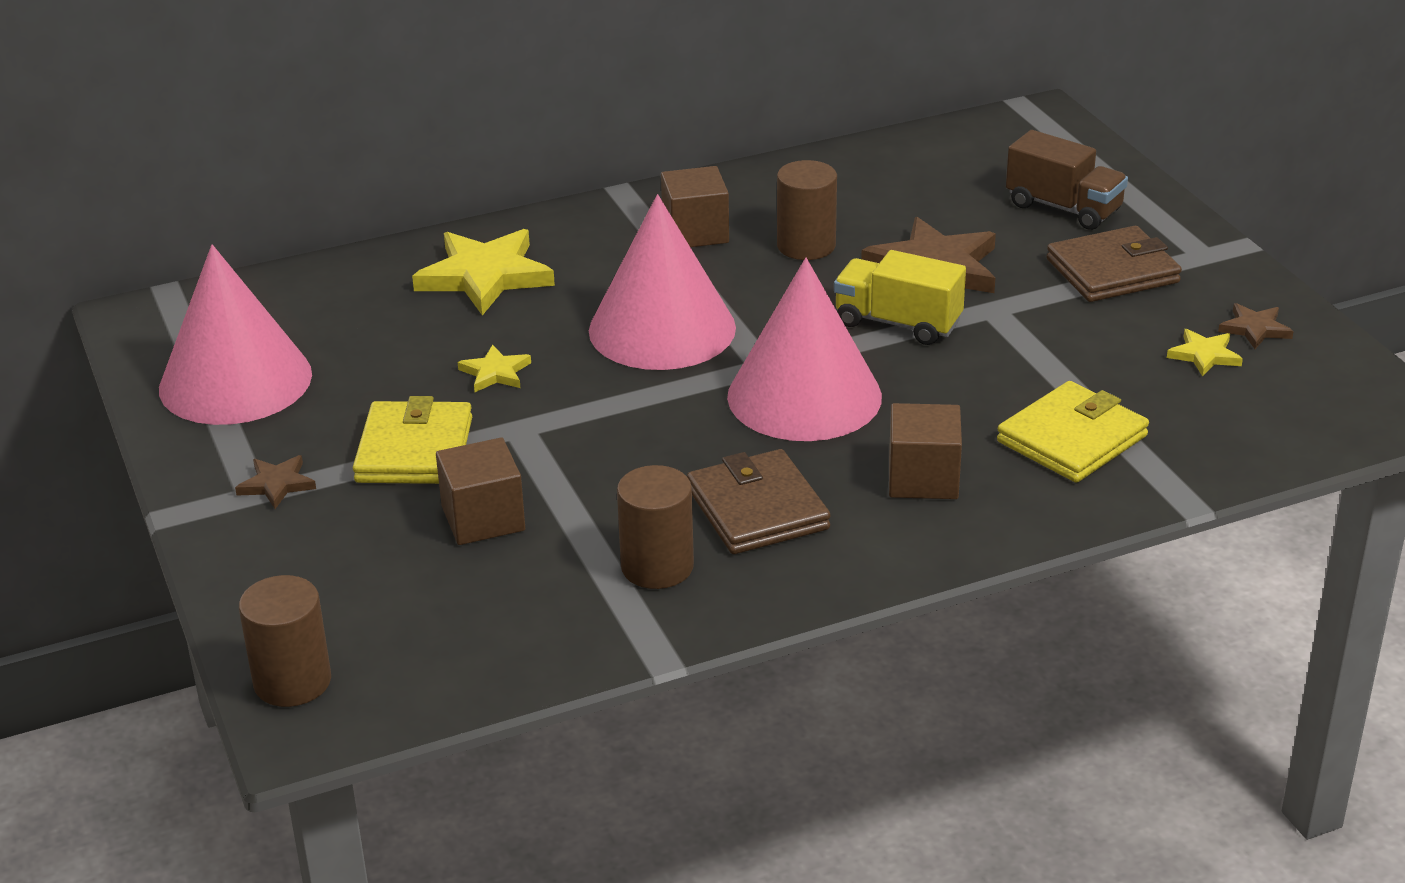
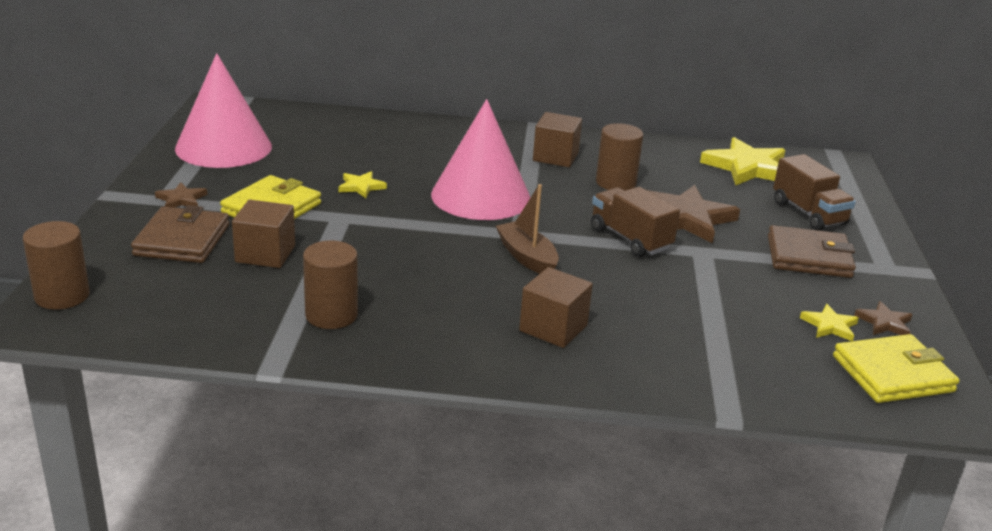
camera: 25 degrees right, 5 degrees down
(485, 276) = (411, 141): yellow star -> yellow star (747, 167)
(757, 509) = (428, 306): brown wallet -> brown wallet (182, 240)
(804, 396) = (527, 257): pink cone -> brown boat
(897, 323) = (630, 239): yellow truck -> brown truck
(1072, 439) = (681, 341): yellow wallet -> yellow wallet (892, 374)

